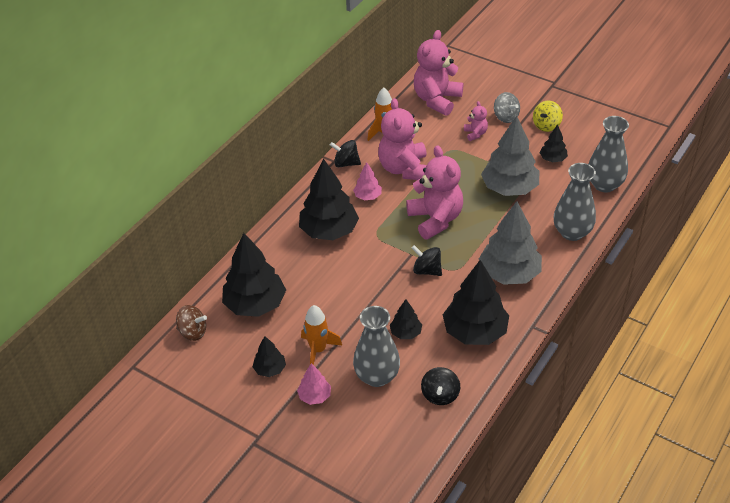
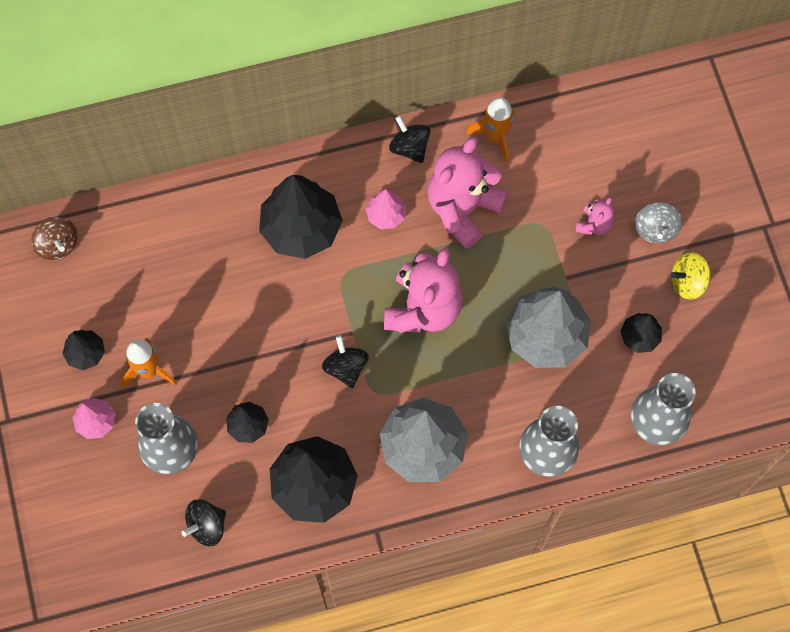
camera: 40 degrees right, 25 degrees up
(255, 304) = (143, 261): black tree -> none
(437, 100) = (605, 136): pink teddy bear -> none

